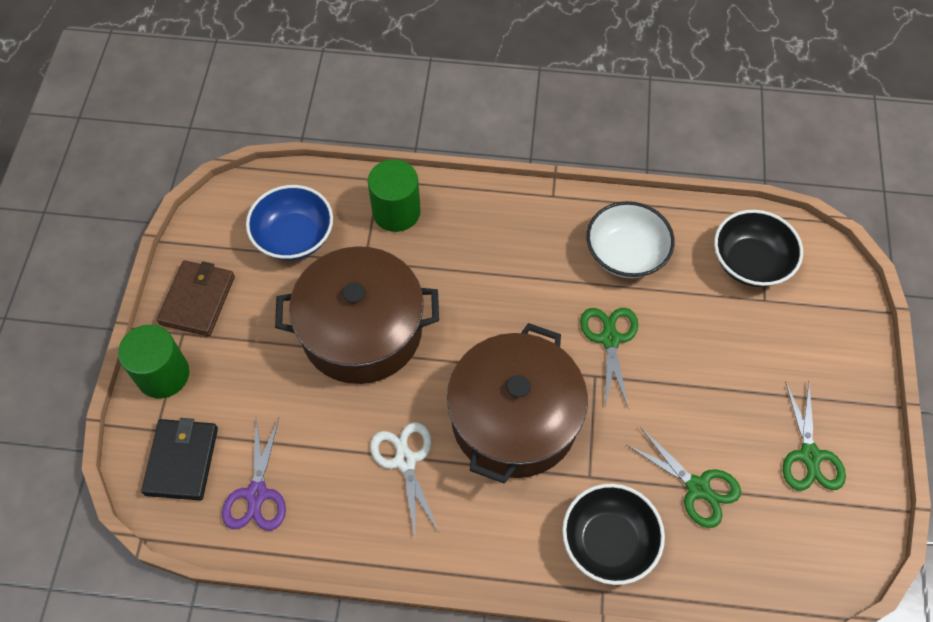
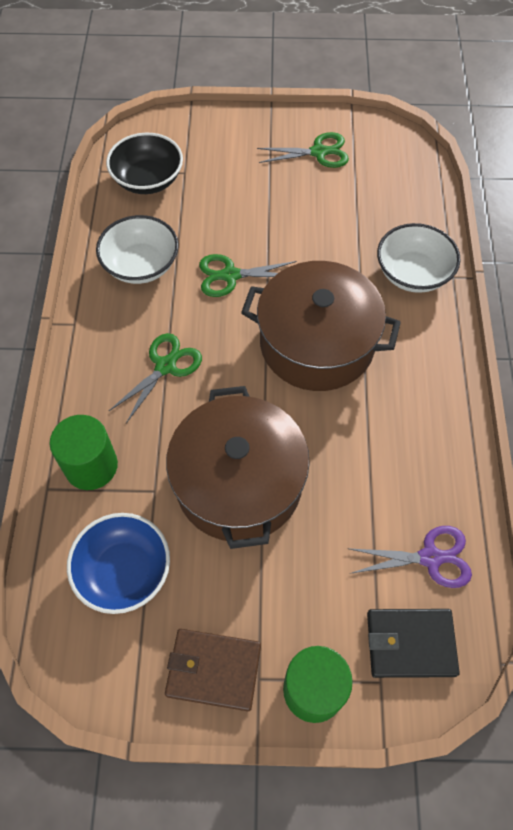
camera: 95 degrees left, 0 degrees up
(405, 461) = (372, 427): white scissors -> none
(608, 542) = (413, 273): black bowl -> white bowl
(698, 487) = (356, 218): green scissors -> green scissors (165, 366)

